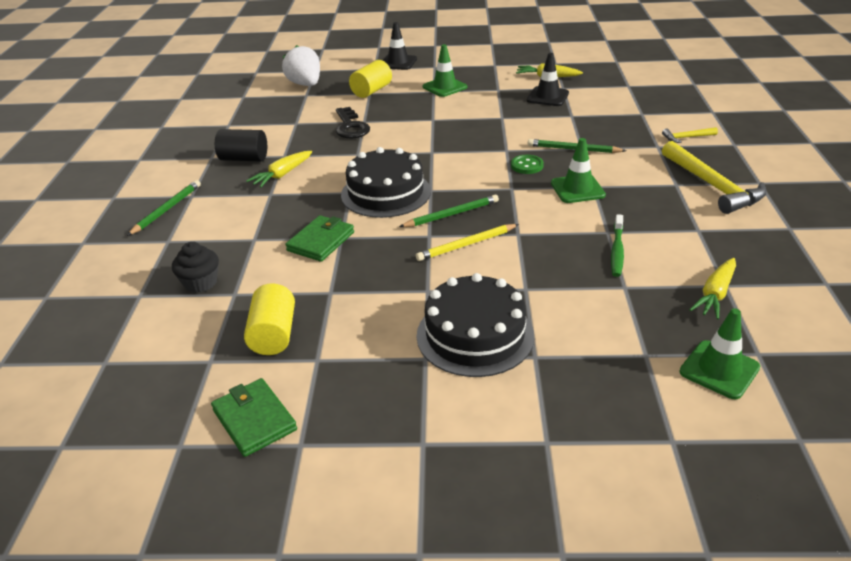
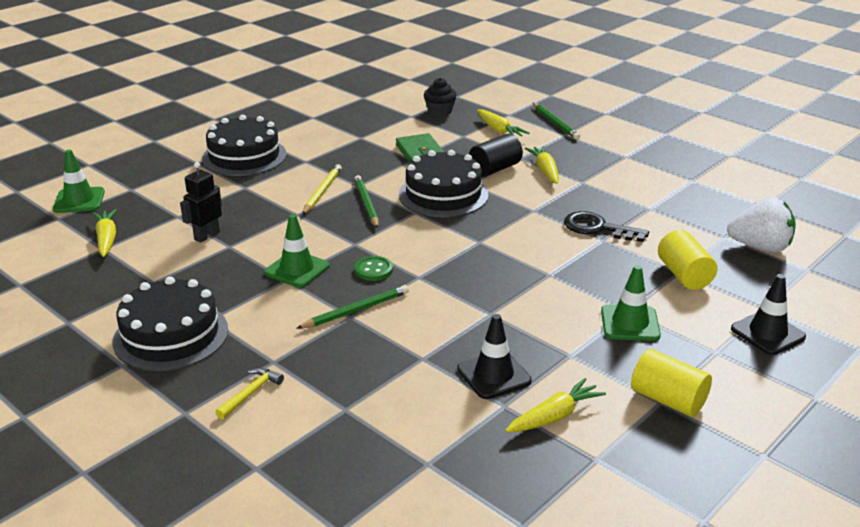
camera: 130 degrees right, 5 degrees down
(217, 227) = (499, 130): none -> yellow carrot
(244, 159) = (601, 166): black cylinder -> black cylinder (495, 169)
(254, 420) = (302, 95): green wallet -> none
(273, 335) = (353, 114): yellow cylinder -> yellow cylinder (668, 400)
(451, 214) = (366, 204): green pencil -> green pencil turned 150 degrees clockwise
(617, 251) = (206, 236): green toothbrush -> black robot
(712, 186) = (171, 335): yellow hammer -> black cake

